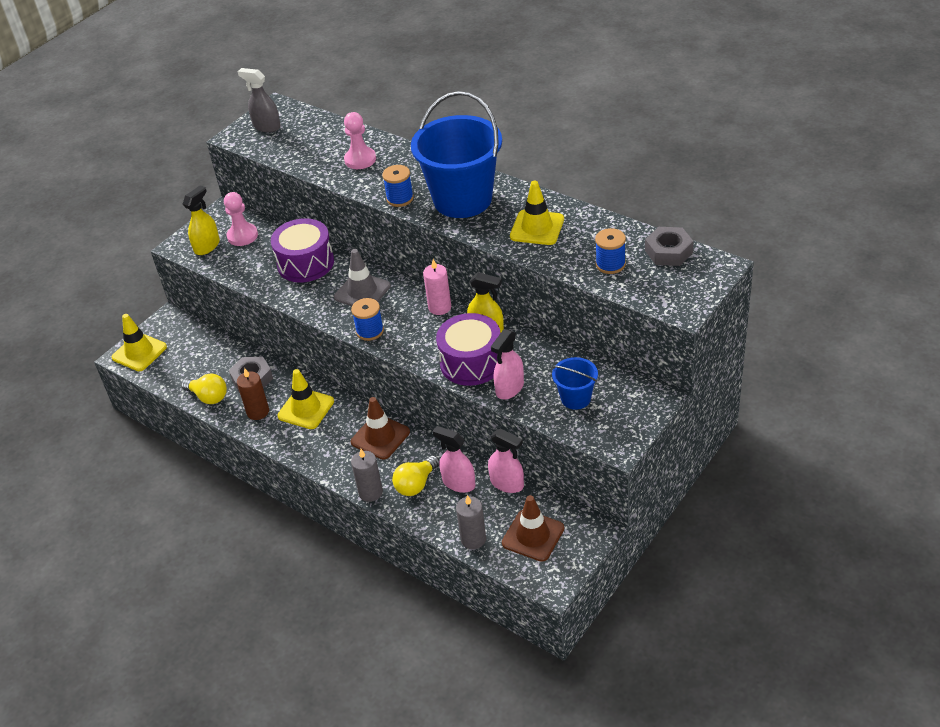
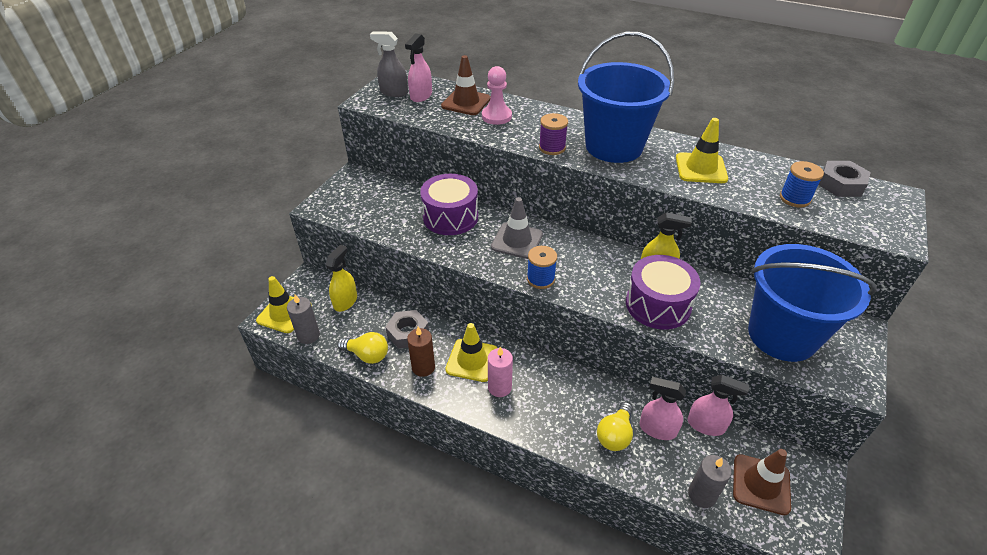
camera: 15 degrees left, 0 degrees up
(207, 246) = (346, 206): yellow spray bottle -> yellow spray bottle (345, 301)
(242, 236) = (379, 195): pink pawn -> none
(370, 492) = (571, 449): grey candle -> grey candle (308, 335)
(380, 437) = (558, 385): brown traffic cone -> brown traffic cone (466, 102)
(400, 198) = (552, 148): blue spool -> purple spool
(439, 307) = (599, 251): pink candle -> pink candle (499, 387)
(509, 388) = (710, 329): pink spray bottle -> pink spray bottle (421, 96)
(575, 398) = (782, 335): blue bucket -> blue bucket, size x2.14

